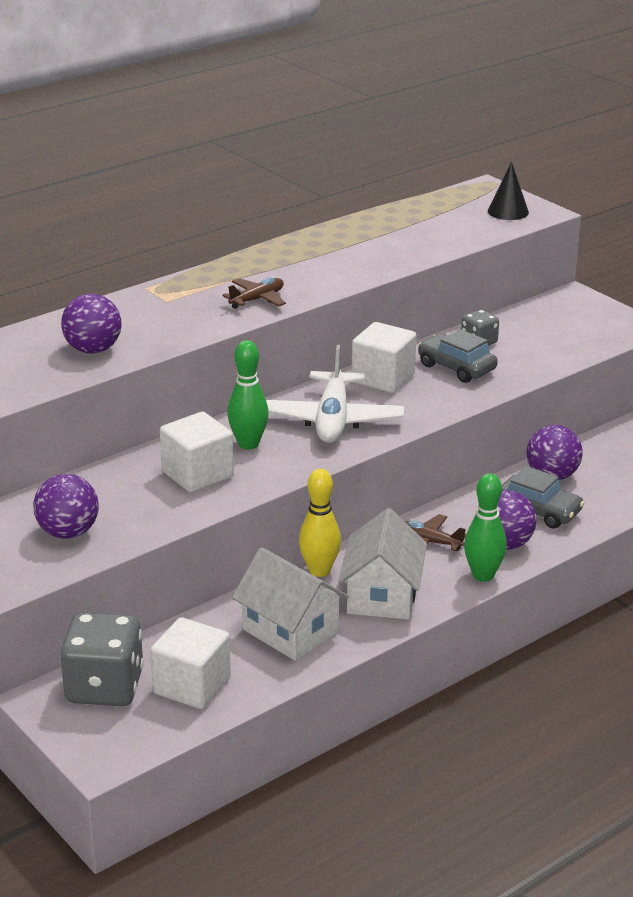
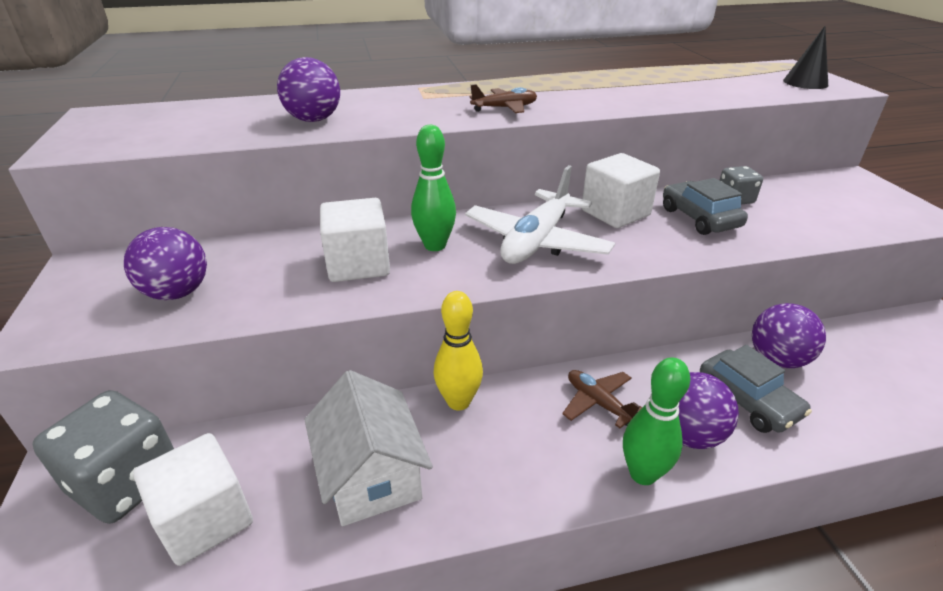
camera: 25 degrees right, 5 degrees up
(382, 595) = (505, 461): white house -> none

